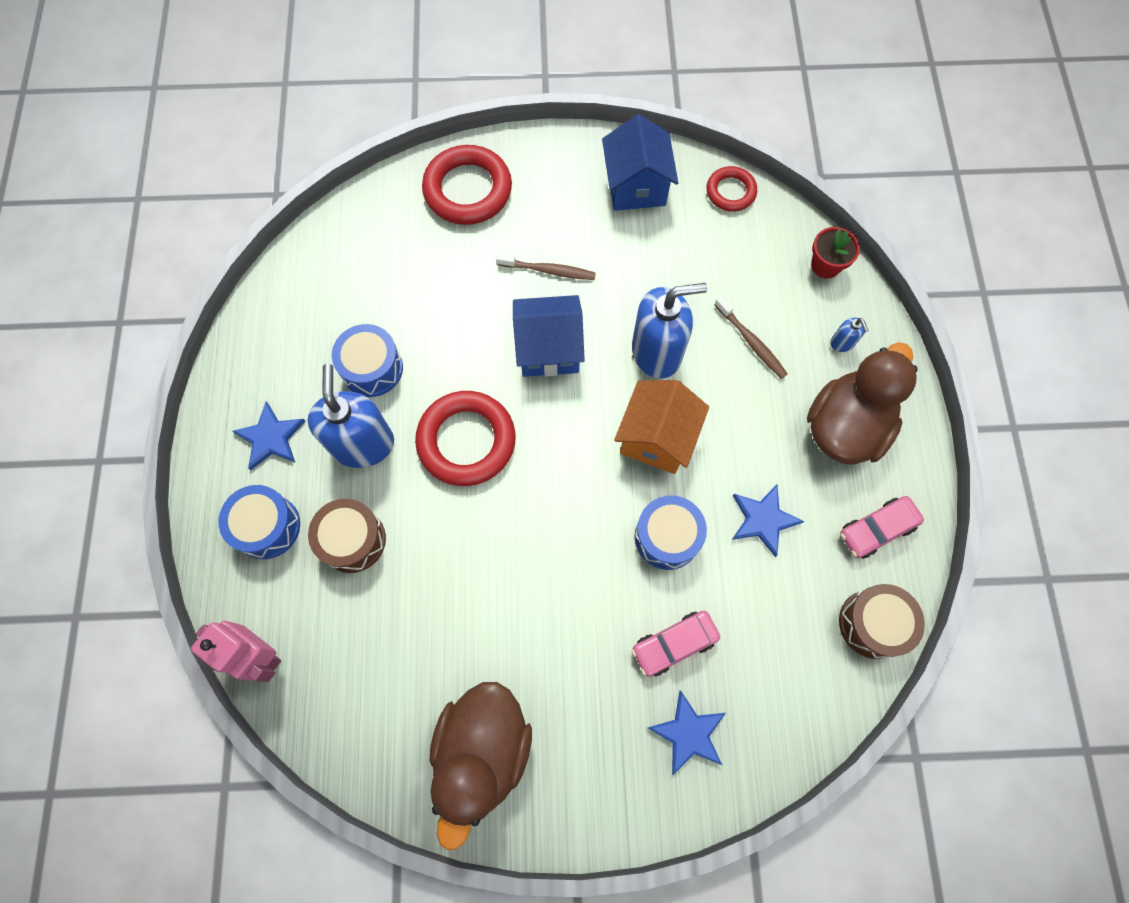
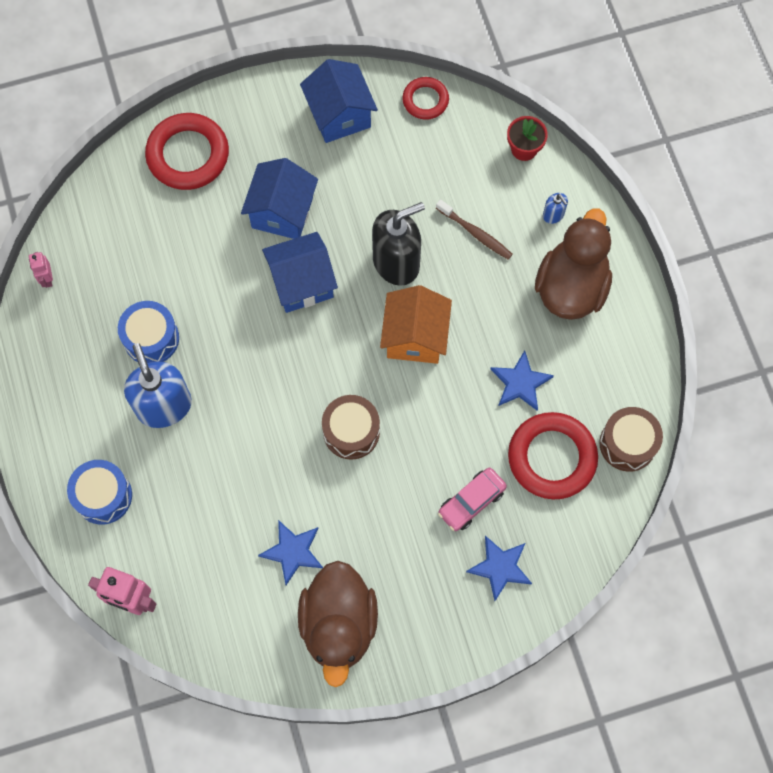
camera: 15 degrees left, 0 degrees up
(271, 438) = (81, 421): blue star -> blue star (293, 552)
(285, 280) = (47, 279): none -> pink robot
(353, 540) = (180, 488): brown drum -> brown drum (351, 432)
(466, 441) = (253, 380): red ring -> red ring (552, 457)
(548, 270) = (282, 212): brown toothbrush -> blue house
(657, 352) = (396, 262): blue soap dispenser -> black soap dispenser
(667, 537) = (444, 417): blue drum -> none
(876, 530) = (615, 367): pink car -> none

